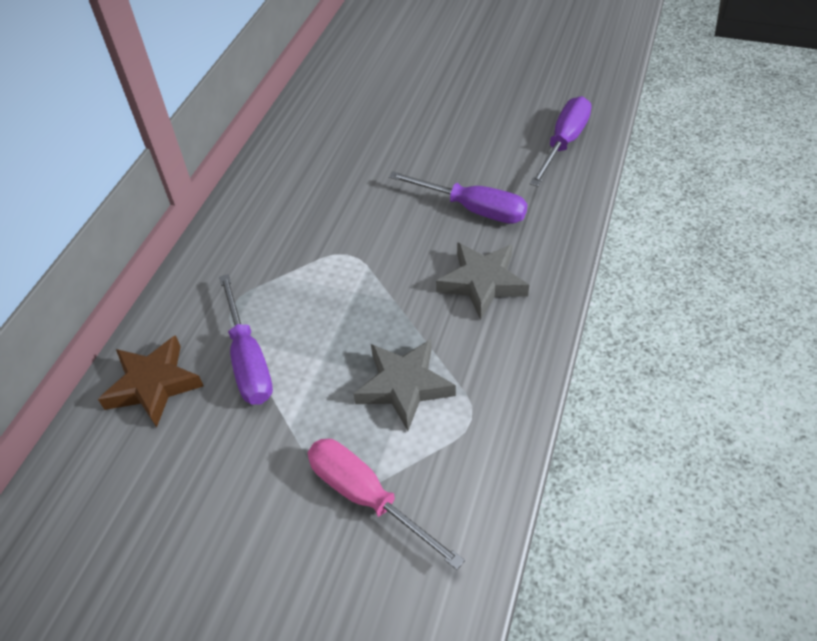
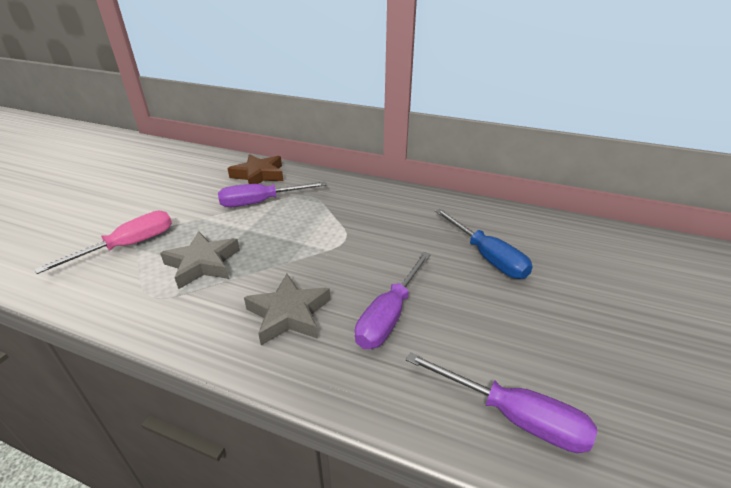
camera: 90 degrees right, 15 degrees down
(377, 142) = (487, 257): none -> blue screwdriver

